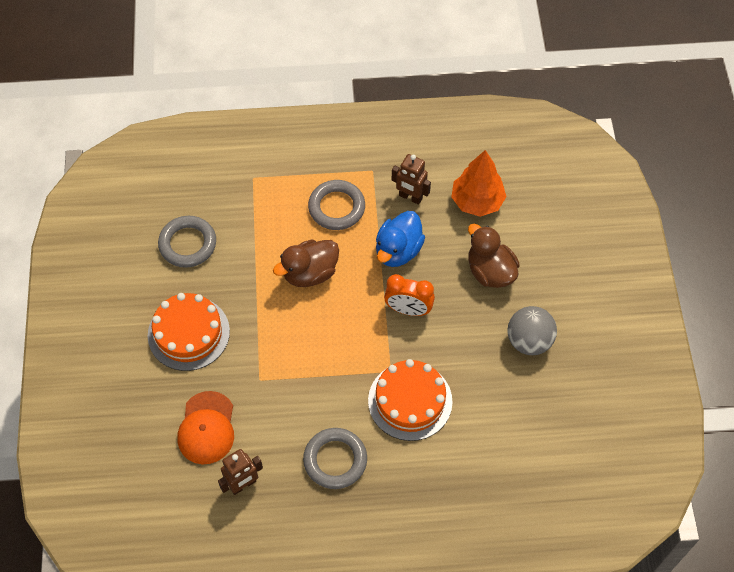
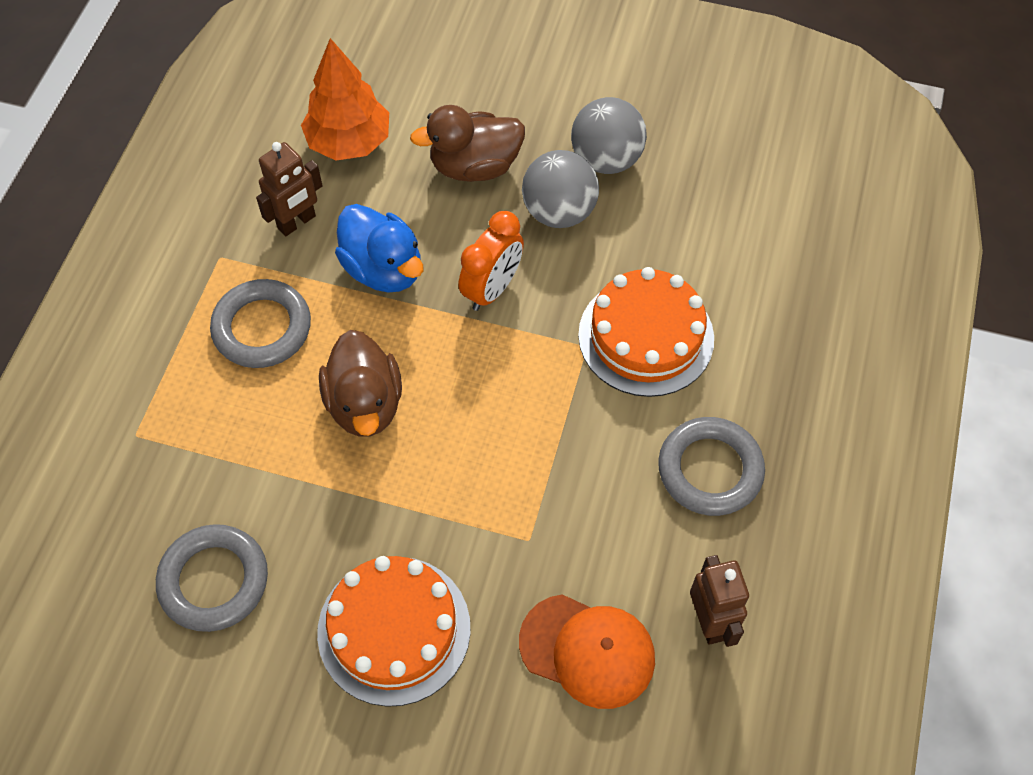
camera: 70 degrees left, 0 degrees up
(477, 327) = (559, 212): none -> grey ball

